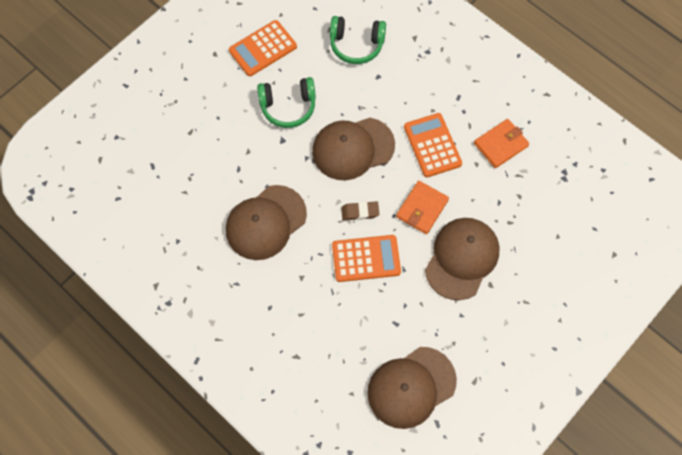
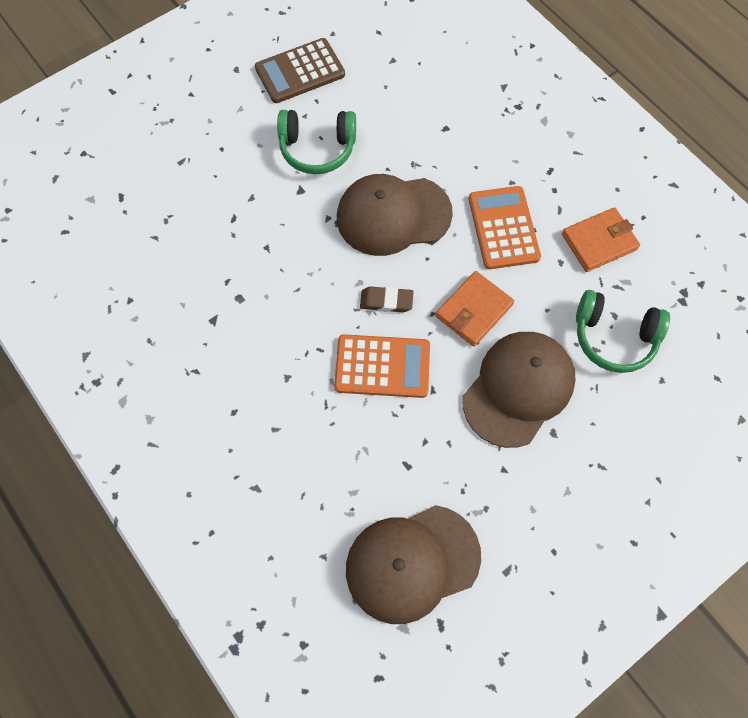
camera: 10 degrees right, 0 degrees up
(263, 48) = (300, 71): orange calculator -> brown calculator
(265, 222) = (254, 295): brown cap -> none
(356, 45) = (424, 84): green headphones -> green headphones (614, 337)

